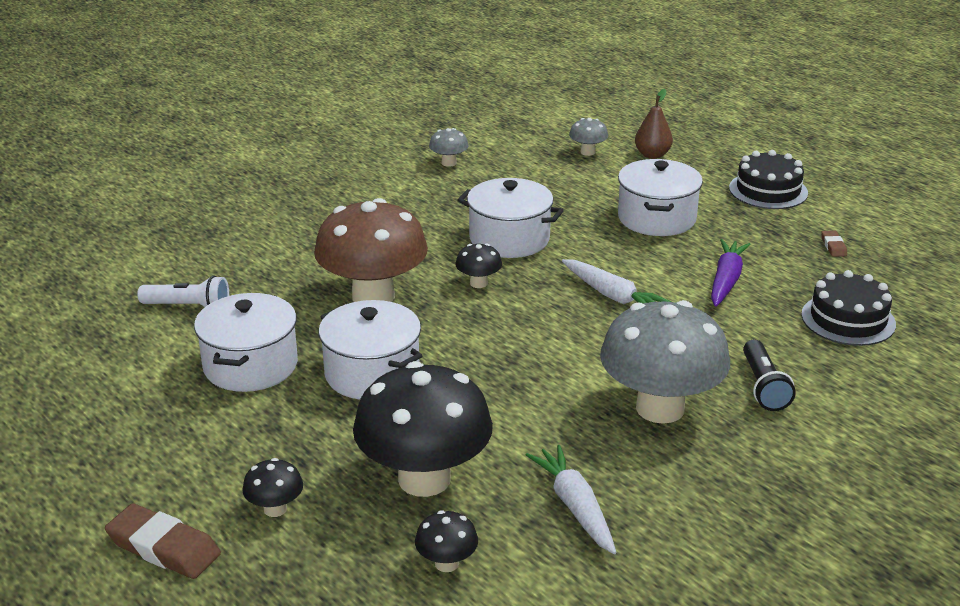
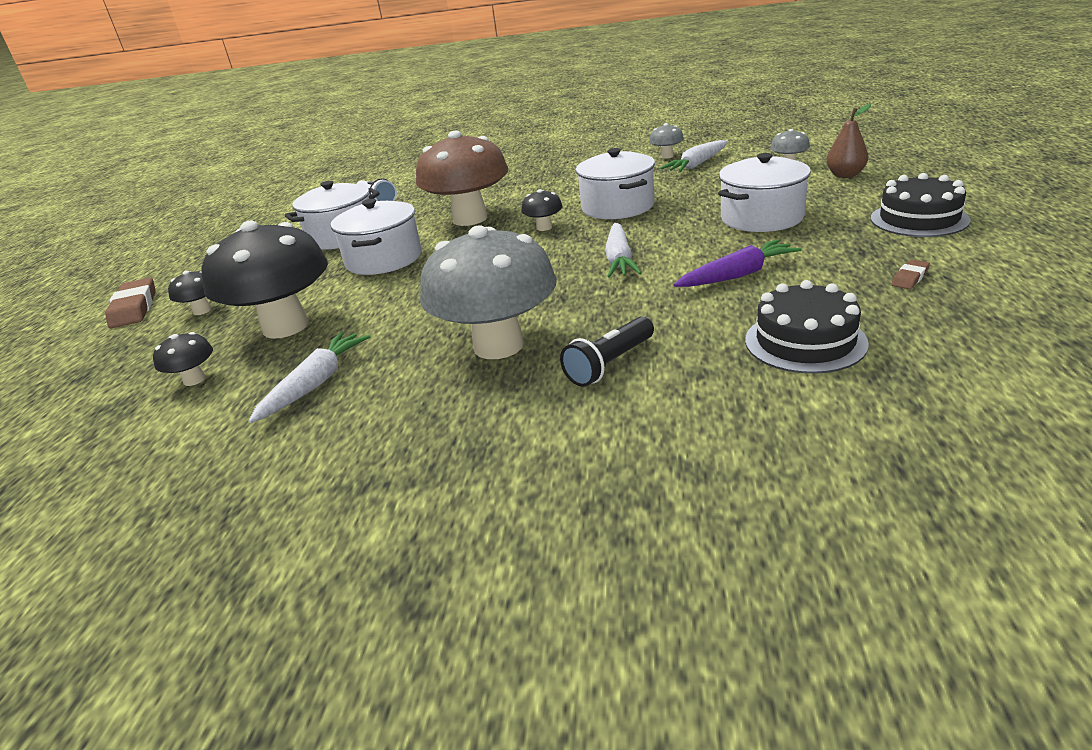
camera: 50 degrees right, 0 degrees up
(500, 168) = (697, 165): none -> white carrot

